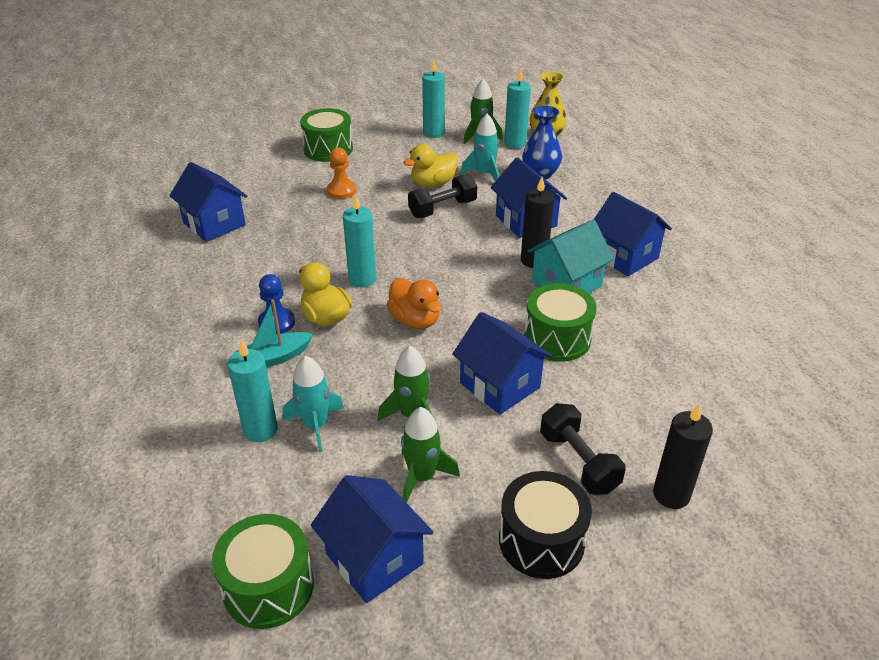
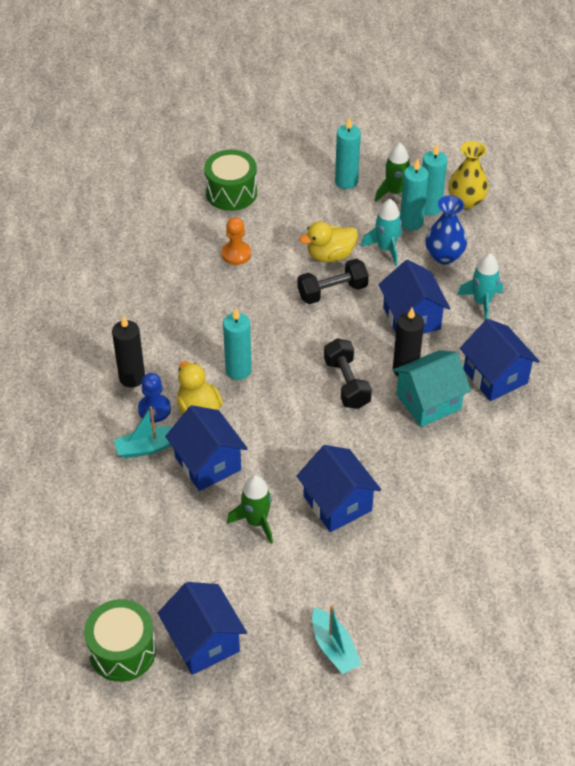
camera: 10 degrees right, 10 degrees up
(214, 224) = (108, 283): blue house -> blue house (208, 463)
(260, 430) = (129, 517): turquoise candle -> turquoise candle (411, 222)
(315, 425) = (175, 519): turquoise rocket -> turquoise rocket (482, 302)
(415, 320) = (278, 424): orange duck -> none
(422, 477) = (253, 579): green rocket -> none
(541, 540) = (334, 647): black drum -> turquoise boat
(557, 338) = (401, 462): green drum -> none
(578, 462) = (383, 585): black dumbbell -> black dumbbell (346, 383)
(671, 494) = (449, 626): black candle -> black candle (132, 378)

